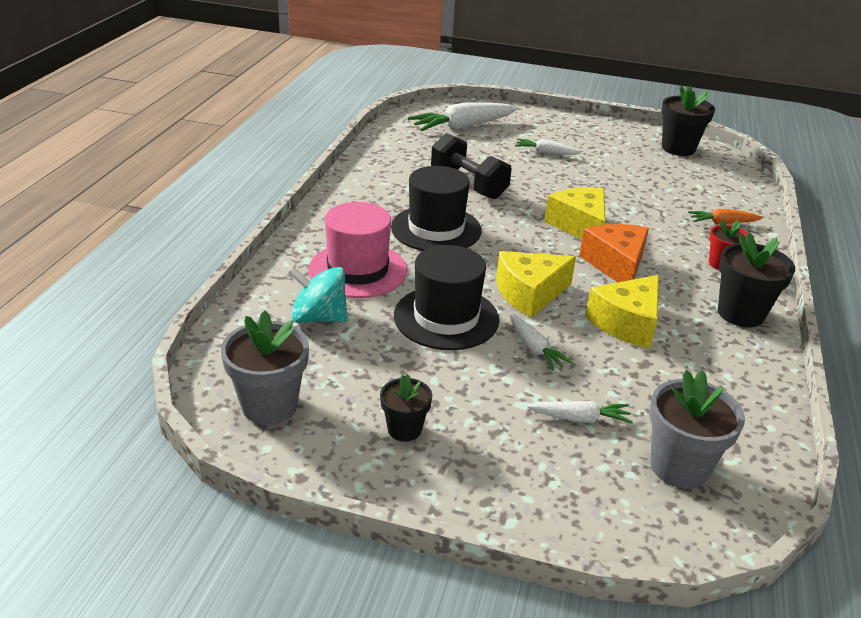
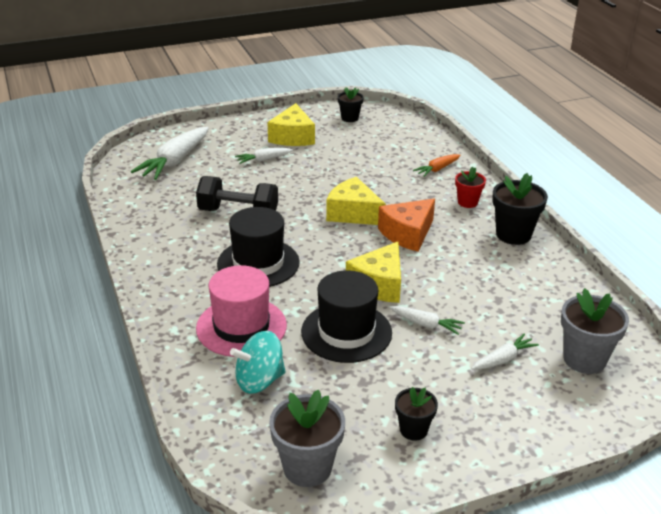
camera: 35 degrees left, 0 degrees up
(616, 265) = (407, 234): orange cheese -> orange cheese turned 90 degrees counterclockwise
(627, 323) = (459, 276): yellow cheese -> yellow cheese (292, 137)
(678, 148) = (349, 118): black flower pot -> black flower pot, size x0.60

